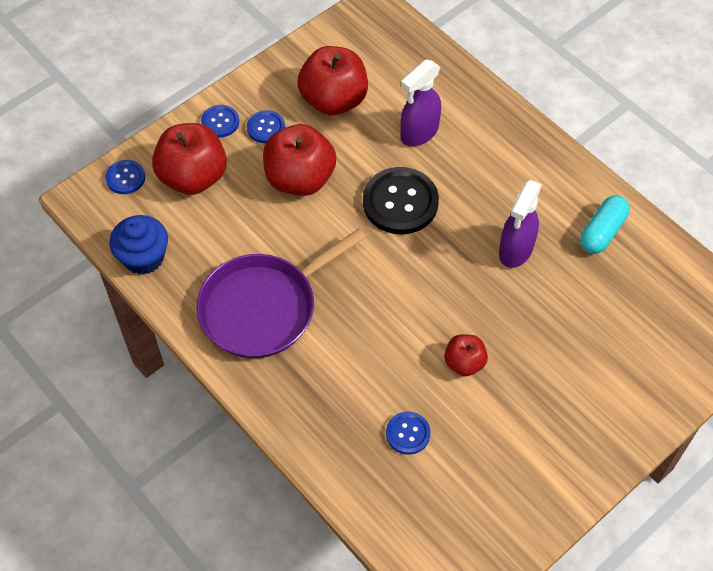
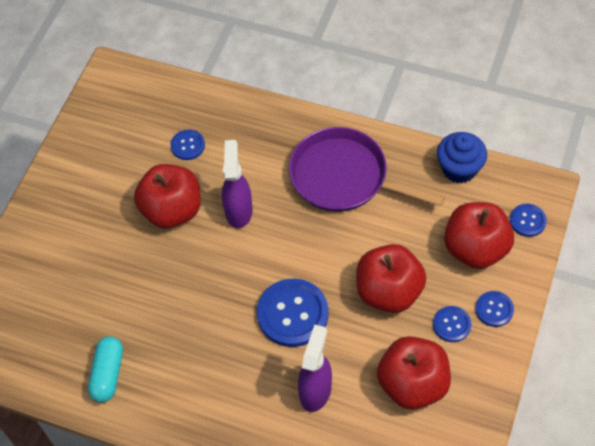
camera: 155 degrees right, 0 degrees up
(263, 308) = (344, 177): purple pan -> purple pan turned 90 degrees counterclockwise
(400, 202) = (292, 314): black button -> blue button
(464, 363) = (172, 210): red apple -> red apple, size x1.86
(515, 250) = (174, 319): purple spray bottle -> purple spray bottle (238, 210)

